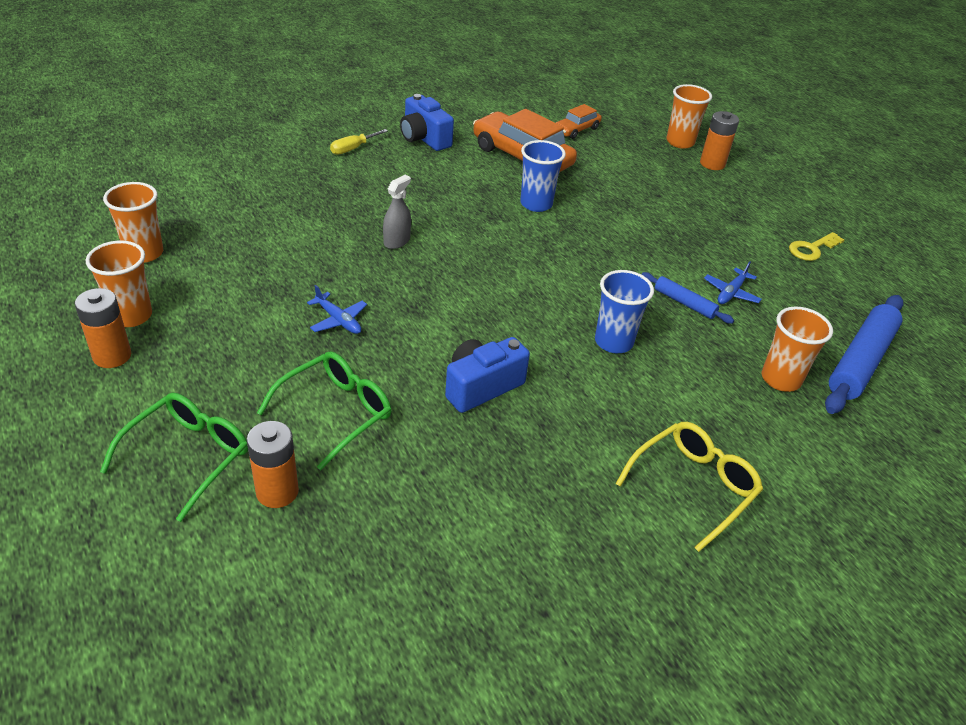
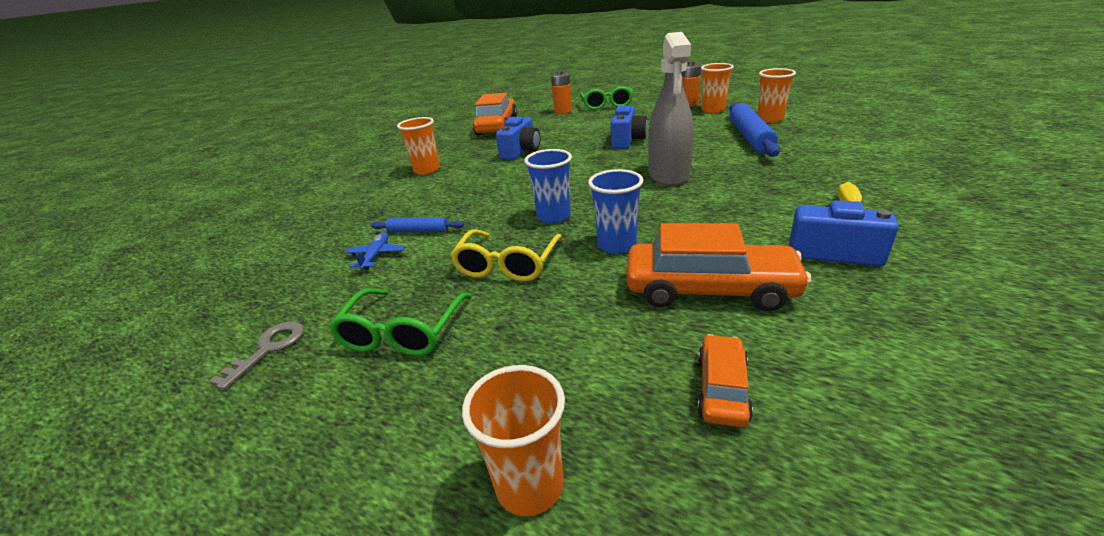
camera: 155 degrees right, 10 degrees down
(336, 412) = (574, 126): green glasses -> green glasses (402, 333)
(338, 320) = (627, 140): blue plane -> blue camera
(397, 241) = (669, 175): grey spray bottle -> grey spray bottle, size x2.15
(439, 516) = (497, 126): none -> orange car
(613, 342) = (461, 191): blue cup -> blue cup (553, 216)
(693, 486) = (387, 165): yellow glasses -> yellow glasses (507, 265)
(712, 164) = (440, 452): orange battery -> none
(780, 379) = (331, 218): orange cup -> orange cup (427, 170)
(812, 249) = (268, 349): yellow key -> grey key
(860, 361) = (255, 254): blue rolling pin -> blue rolling pin (750, 137)

